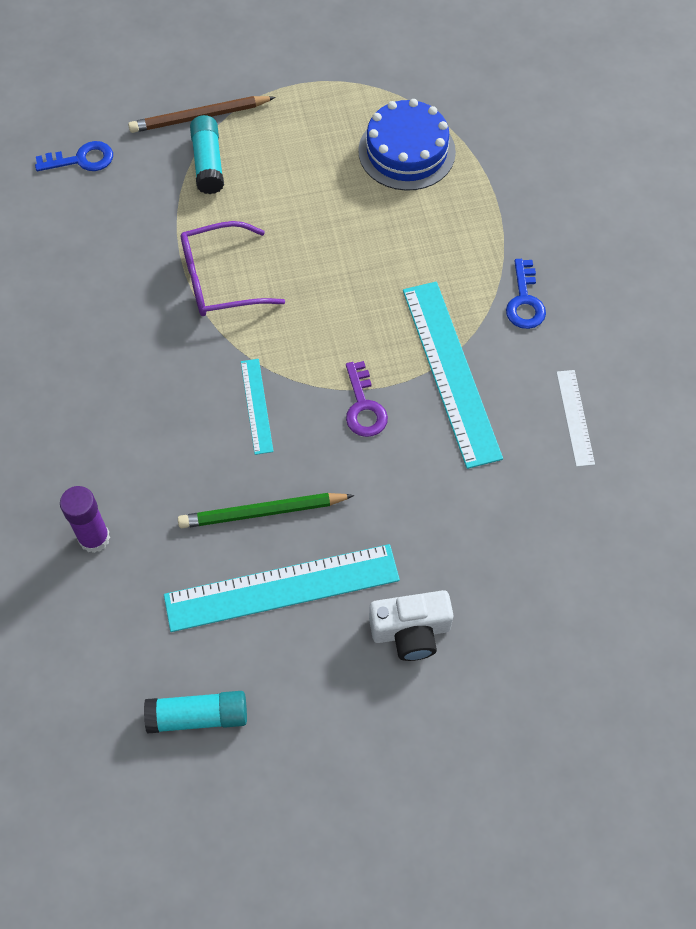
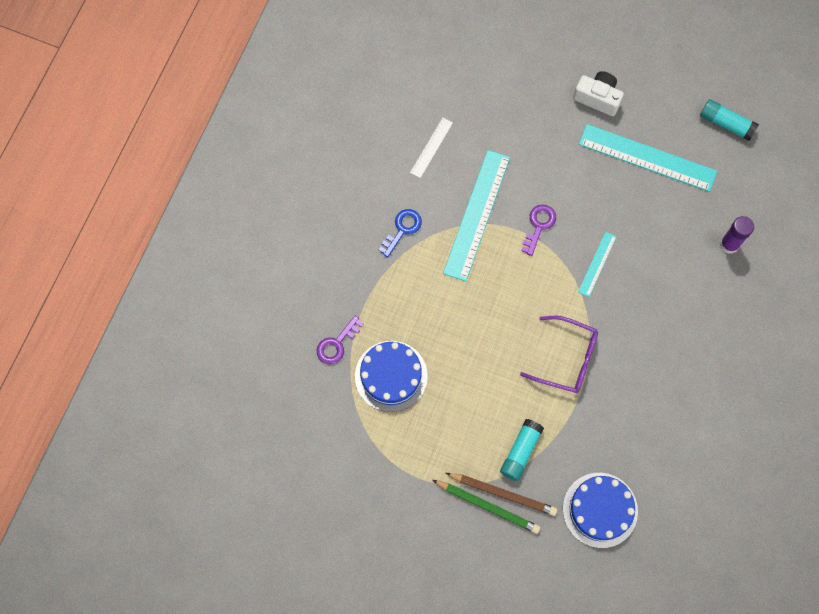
camera: 145 degrees left, 10 degrees up
(82, 159) = (600, 510): blue key -> blue cake
(262, 512) = (632, 202): green pencil -> green pencil (488, 506)
(491, 147) = (336, 344): none -> purple key

